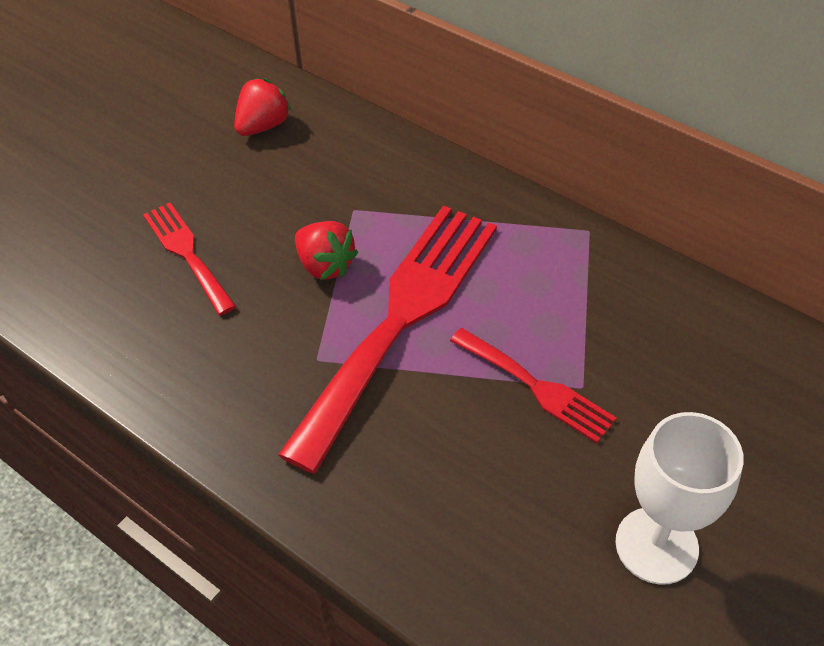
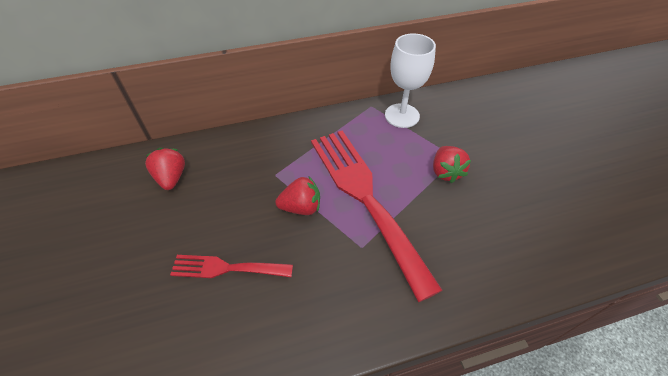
camera: 55 degrees left, 0 degrees up
(537, 387) = (445, 172): red fork -> red strawberry
(656, 545) = (554, 183): white goblet -> white goblet (402, 115)

